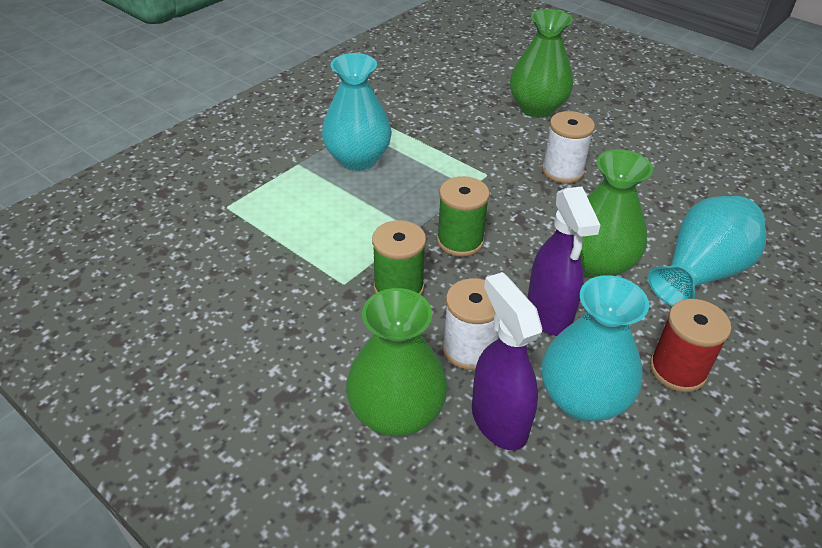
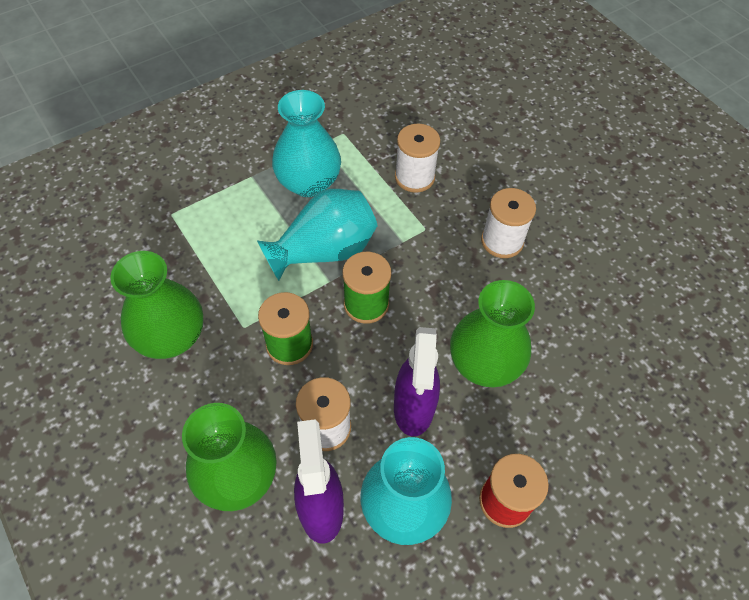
camera: 15 degrees right, 15 degrees up
(457, 139) = (414, 177): none -> white spool
(537, 108) = (512, 153): green vase -> green vase (171, 337)
(700, 273) = (582, 398): turquoise vase -> turquoise vase (324, 251)

